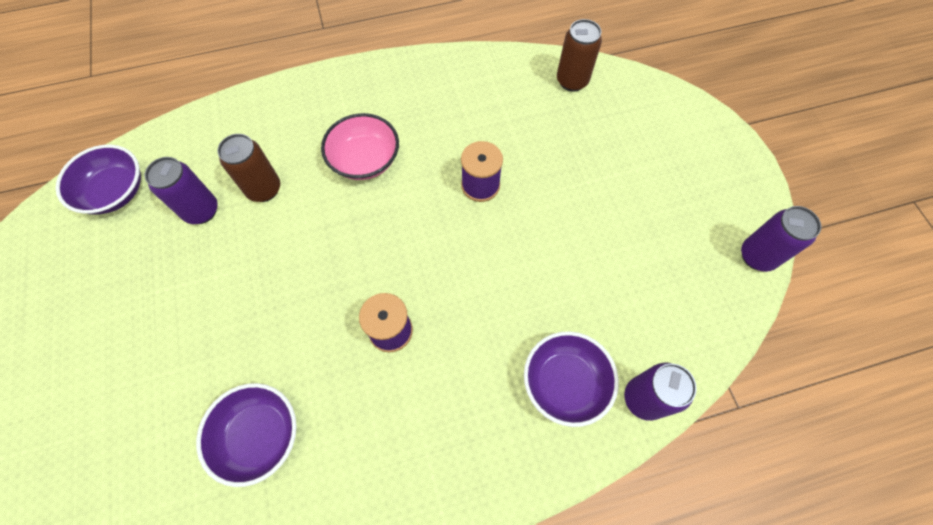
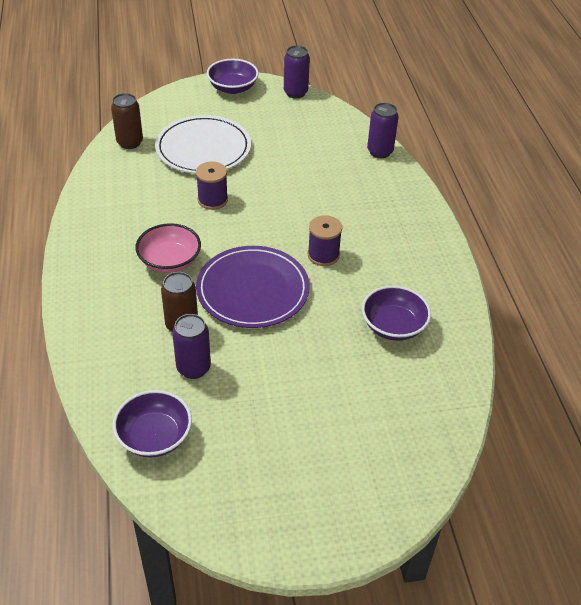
camera: 85 degrees left, 20 degrees down
(321, 253) = (253, 290): none -> purple plate
(565, 383) = (367, 180): purple bowl -> purple bowl (233, 88)
(582, 158) = (203, 148): none -> white plate

